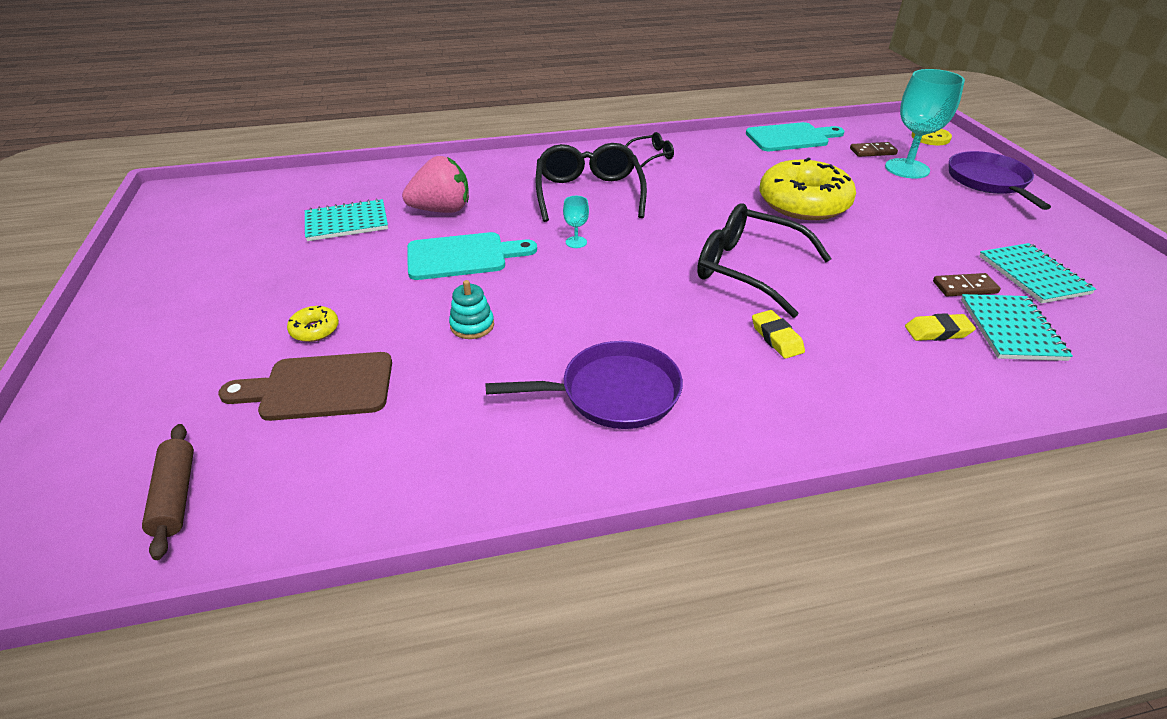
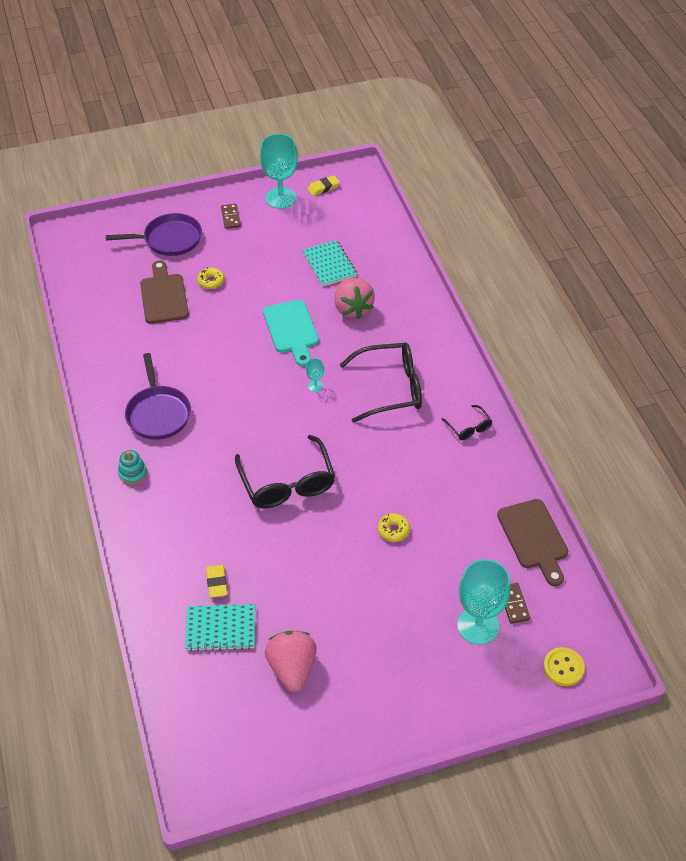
camera: 85 degrees right, 10 degrees up
(165, 256) = (281, 198): none -> turquoise goblet
(175, 496) = (96, 270): brown rolling pin -> none
(472, 325) = (217, 346): turquoise stacking toy -> turquoise stacking toy (133, 473)
(747, 269) = (287, 483): black glasses -> black glasses turned 135 degrees clockwise
(776, 338) = (208, 492): yellow eraser -> yellow eraser (323, 188)
(790, 138) = (534, 538): turquoise cutting board -> brown cutting board
(803, 203) = (393, 530): yellow donut -> yellow donut, size x0.41
(964, 287) = (272, 615): brown domino -> brown domino (231, 217)
(988, 181) = (461, 691): purple pan -> purple pan (169, 239)
(1033, 275) = (292, 668): turquoise notebook -> pink strawberry

